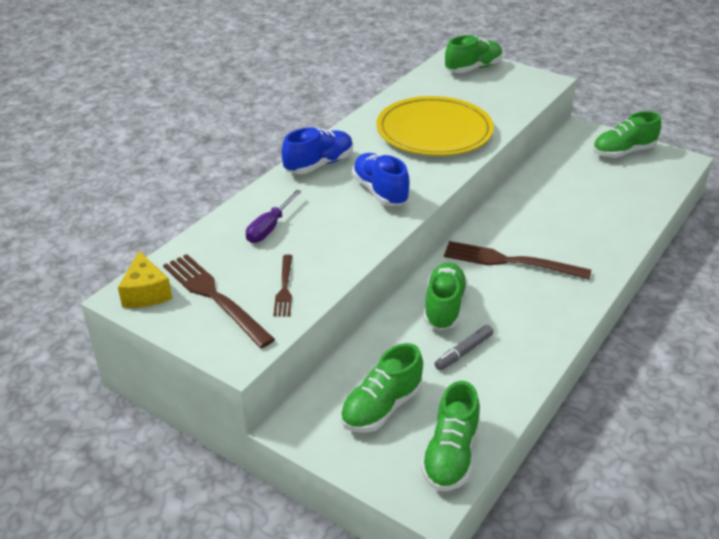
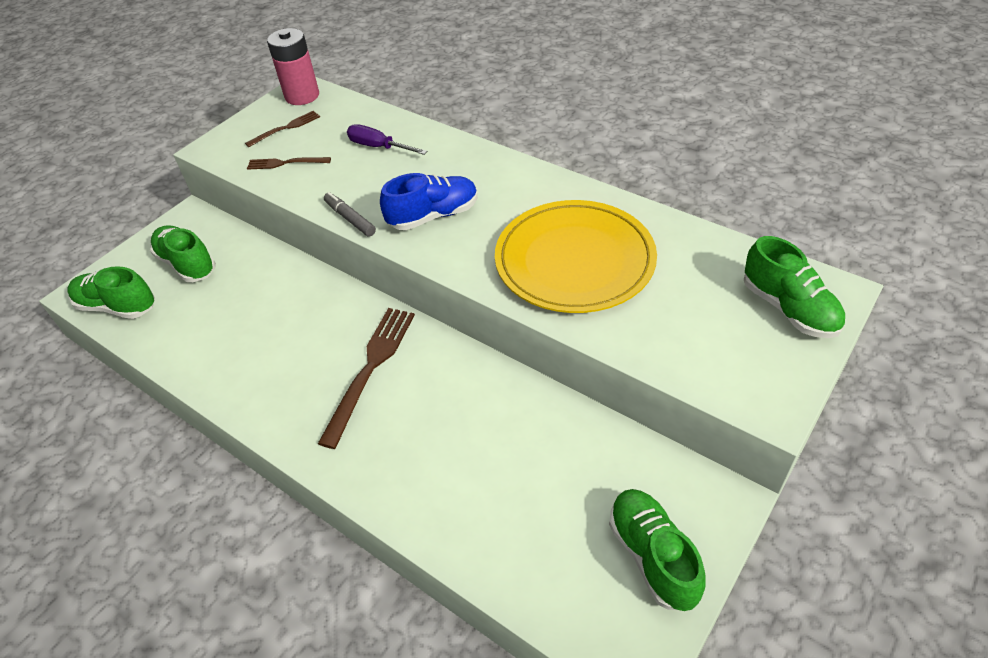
camera: 95 degrees right, 10 degrees up
(146, 293) = (302, 96): yellow cheese -> pink battery
(214, 297) = (286, 128): brown fork -> brown fork, size x0.56
(319, 164) = (492, 169): blue shoe -> none
(444, 307) = (304, 307): green shoe -> none
(463, 352) = (234, 320): grey marker -> grey marker (350, 219)

